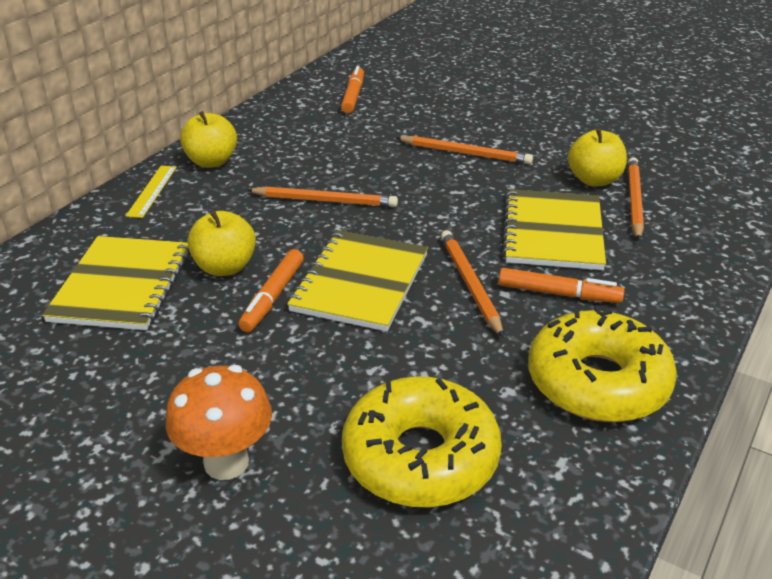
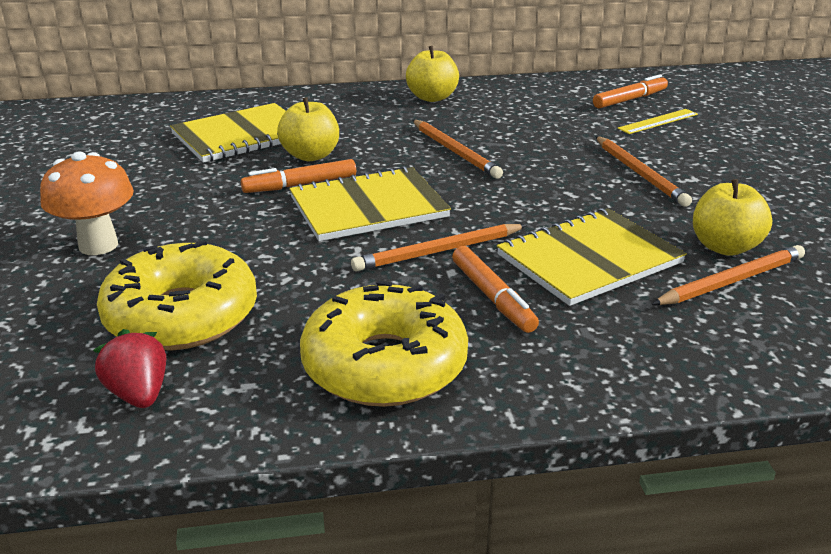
camera: 50 degrees right, 5 degrees down
(152, 191) = (362, 97): yellow ruler -> yellow ruler (658, 121)
(470, 284) = (438, 251): orange pencil -> orange pencil turned 150 degrees counterclockwise
(519, 530) = (139, 394): none -> red strawberry

